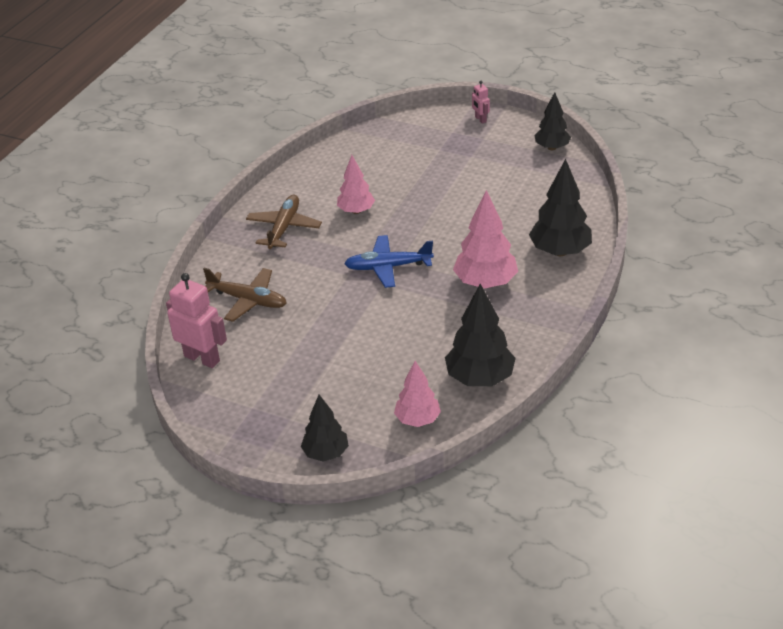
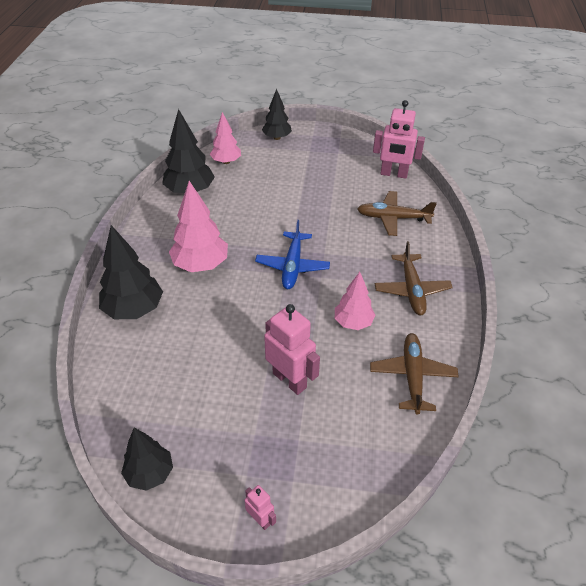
camera: 160 degrees right, 5 degrees up
(331, 170) = (412, 376): none -> brown plane
(388, 267) = (292, 266): blue plane -> blue plane turned 120 degrees clockwise
(431, 181) = (290, 380): none -> pink robot

